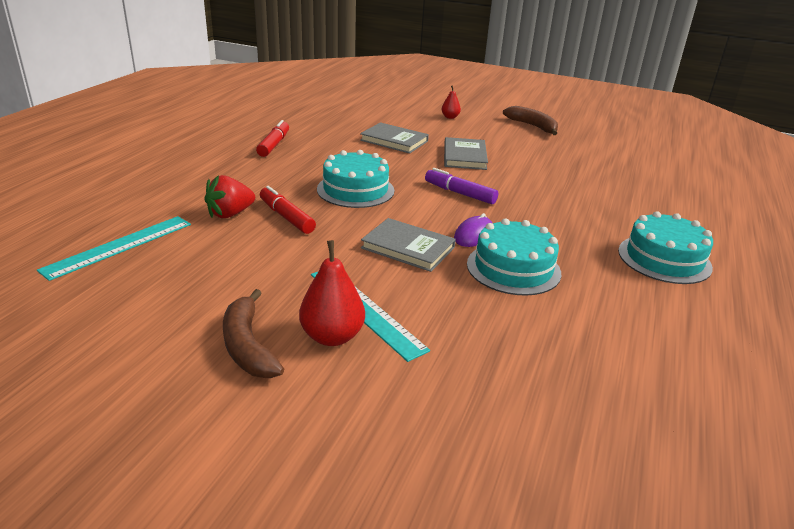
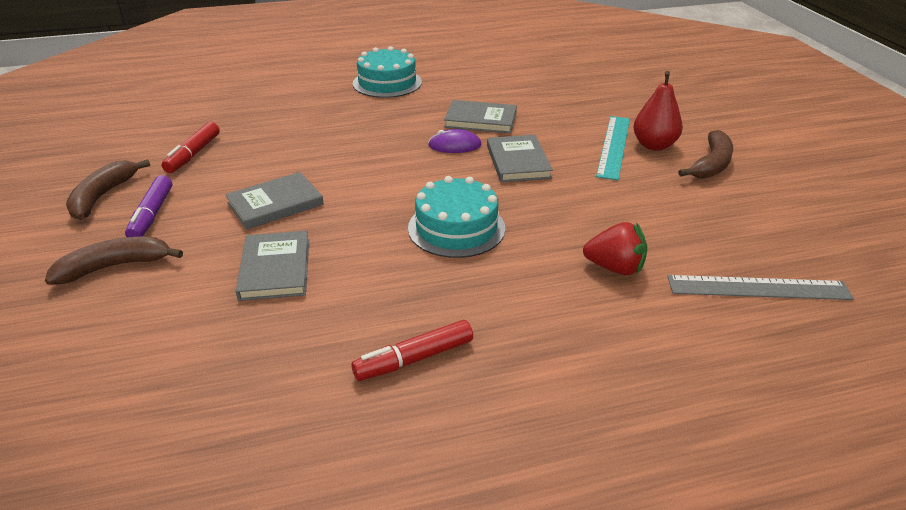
camera: 125 degrees left, 5 degrees up
(119, 246) = (758, 288): turquoise ruler -> grey ruler
(286, 217) = (567, 235): red marker -> red marker (193, 154)
(450, 117) = (115, 266): red pear -> brown banana
(459, 193) = (382, 175): purple marker -> purple marker (152, 215)
(513, 268) = (480, 120): turquoise cake -> grey book

